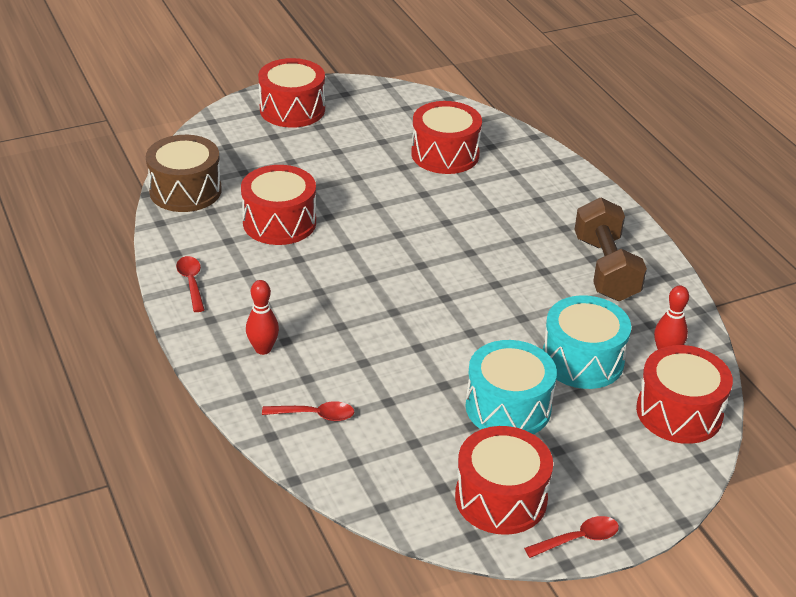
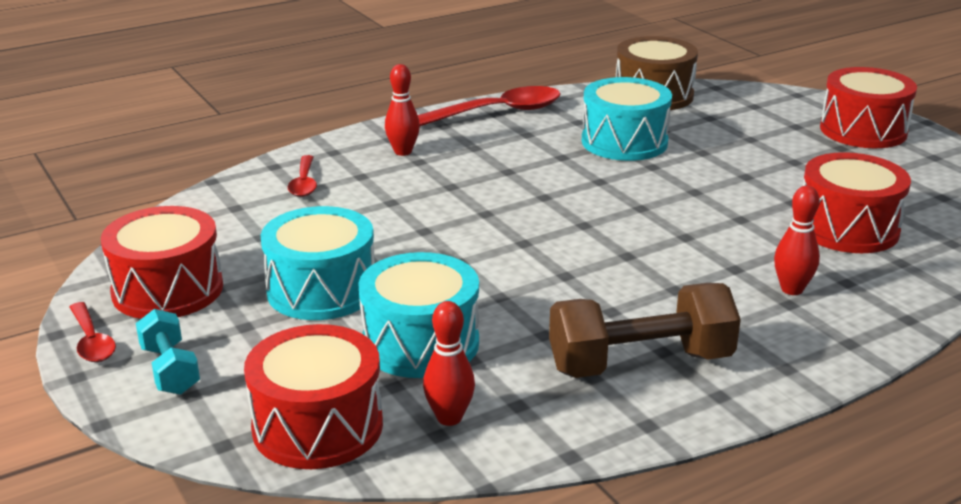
camera: 85 degrees right, 10 degrees down
(191, 282) = (499, 112): red spoon -> red spoon, size x1.80
(279, 222) = (624, 142): red drum -> turquoise drum
(522, 194) = (792, 289): none -> red bowling pin
(617, 489) = (170, 370): none -> turquoise dumbbell

